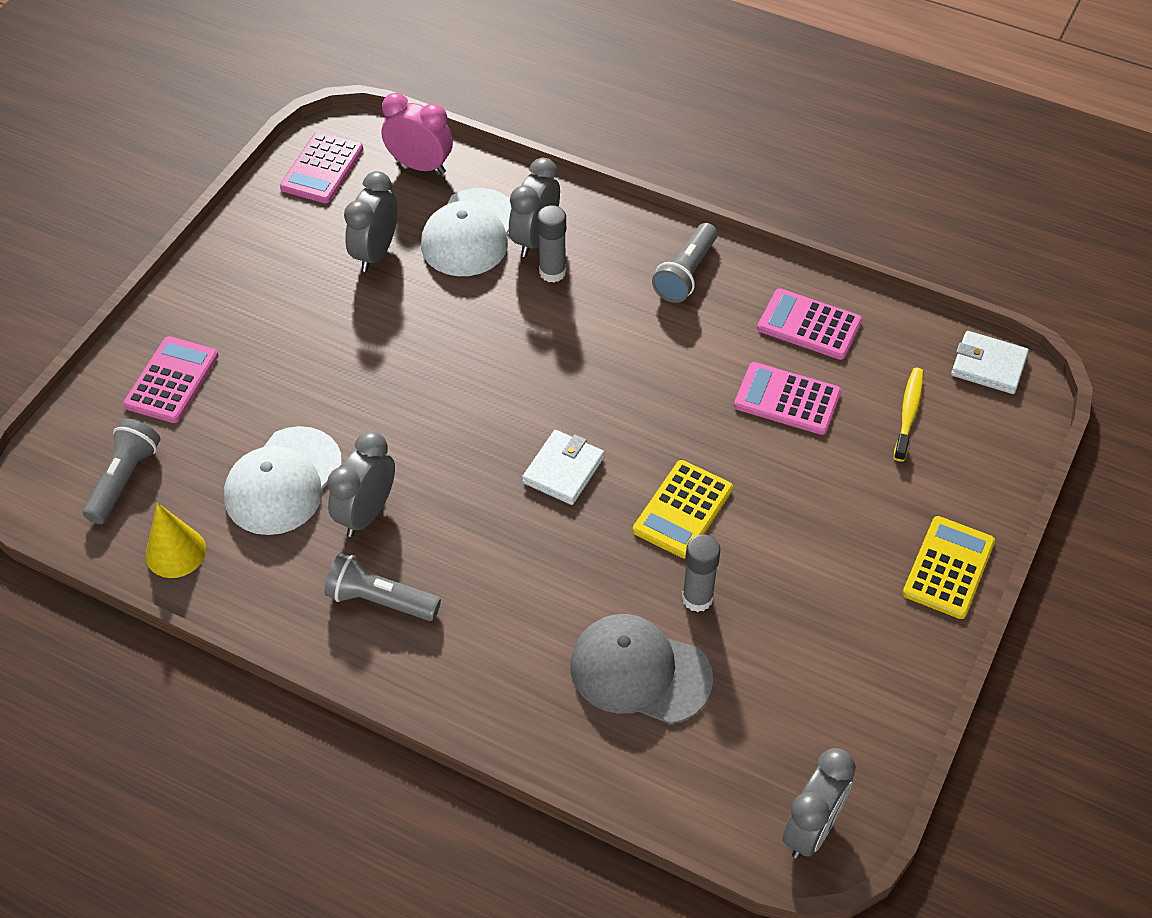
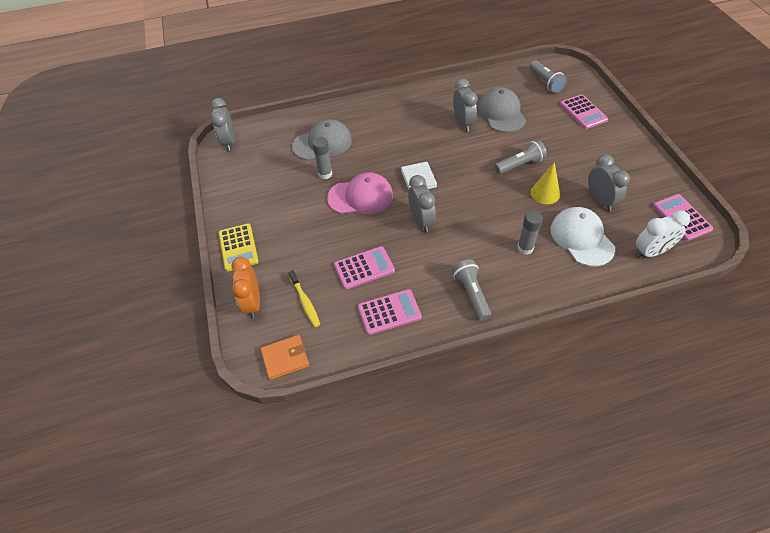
camera: 140 degrees right, 0 degrees up
(175, 552) = (500, 79): yellow cone -> yellow cone (545, 193)
(283, 481) = (501, 113): white cap -> grey cap
(380, 600) = (425, 107): grey flashlight -> grey flashlight (520, 165)
(420, 166) = (651, 252): pink clock -> white clock
(535, 239) = (554, 257): grey clock -> grey clock (421, 221)
(683, 510) = (360, 197): yellow calculator -> pink cap
(984, 463) = (252, 303): none -> orange clock
(988, 365) = (285, 358): white wallet -> orange wallet

